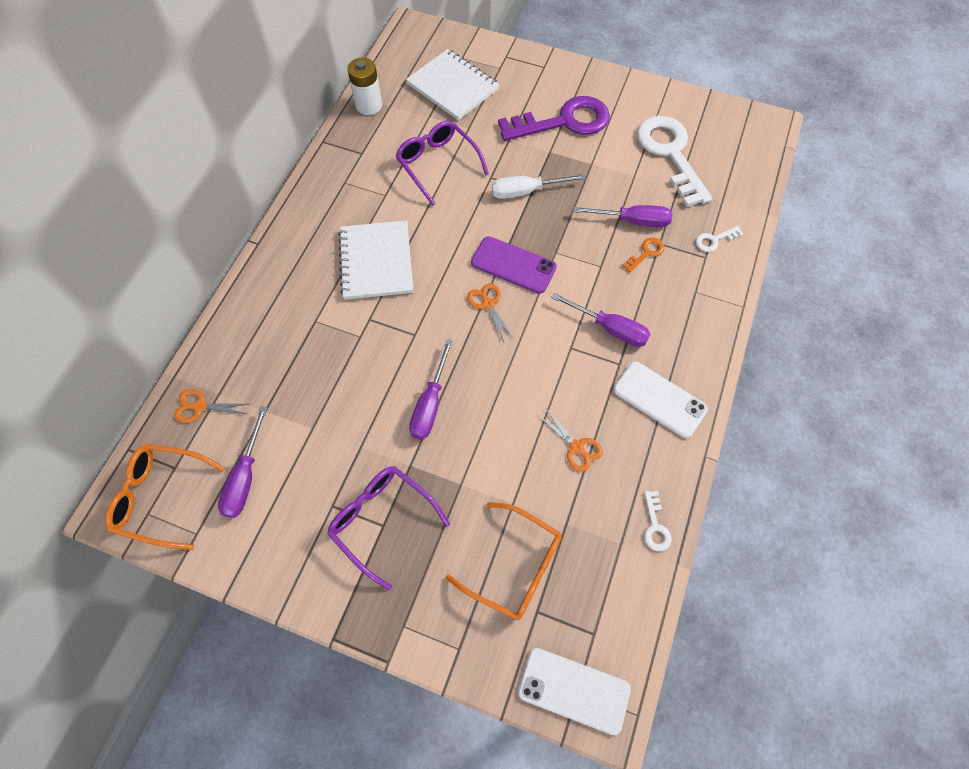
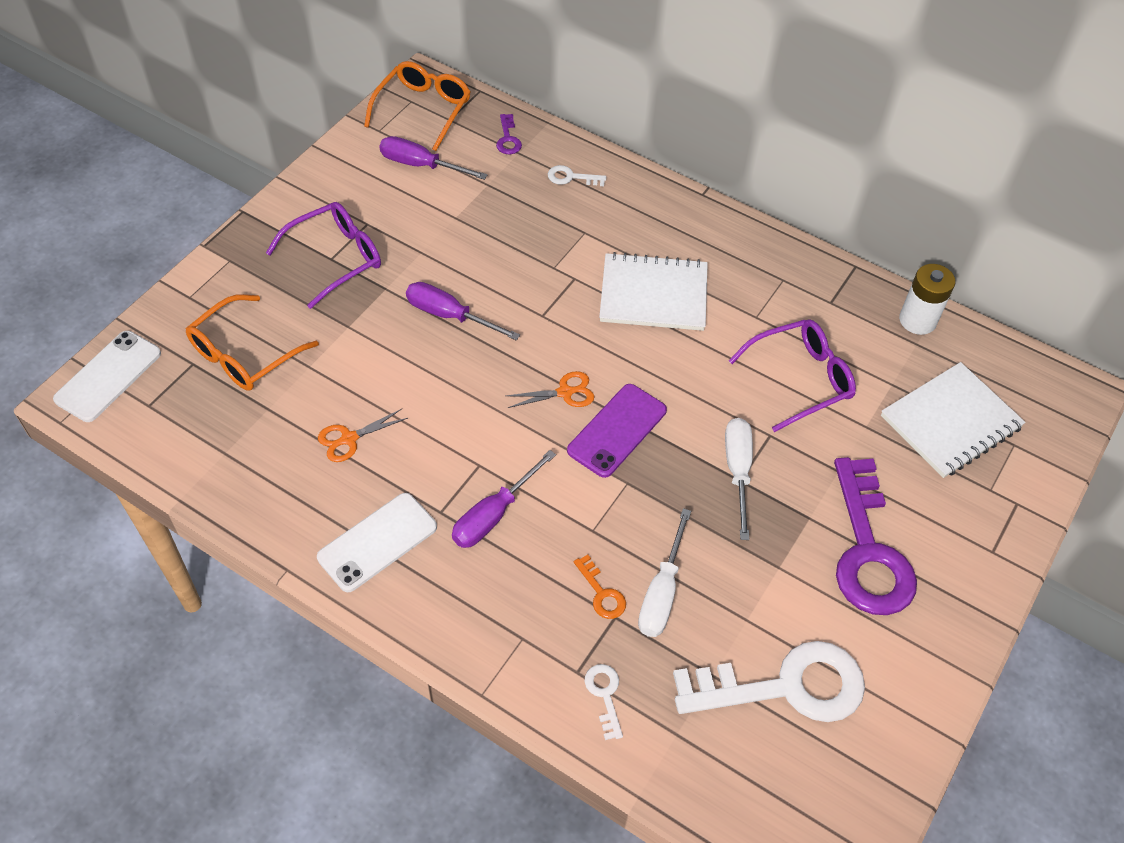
camera: 100 degrees right, 10 degrees down
(200, 406) = (508, 139): orange scissors -> purple key
(632, 221) = (662, 592): purple screwdriver -> white screwdriver
(655, 526) = (228, 491): white key -> white key (571, 177)

